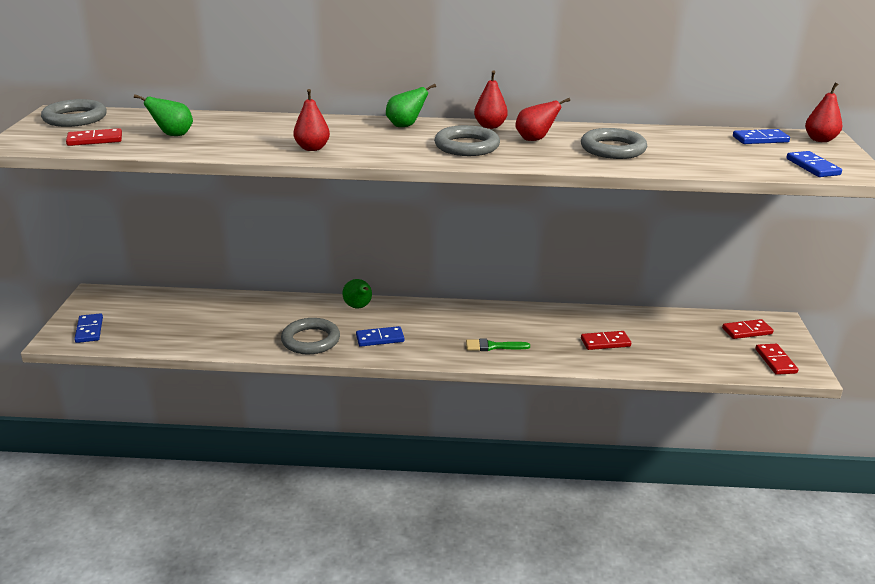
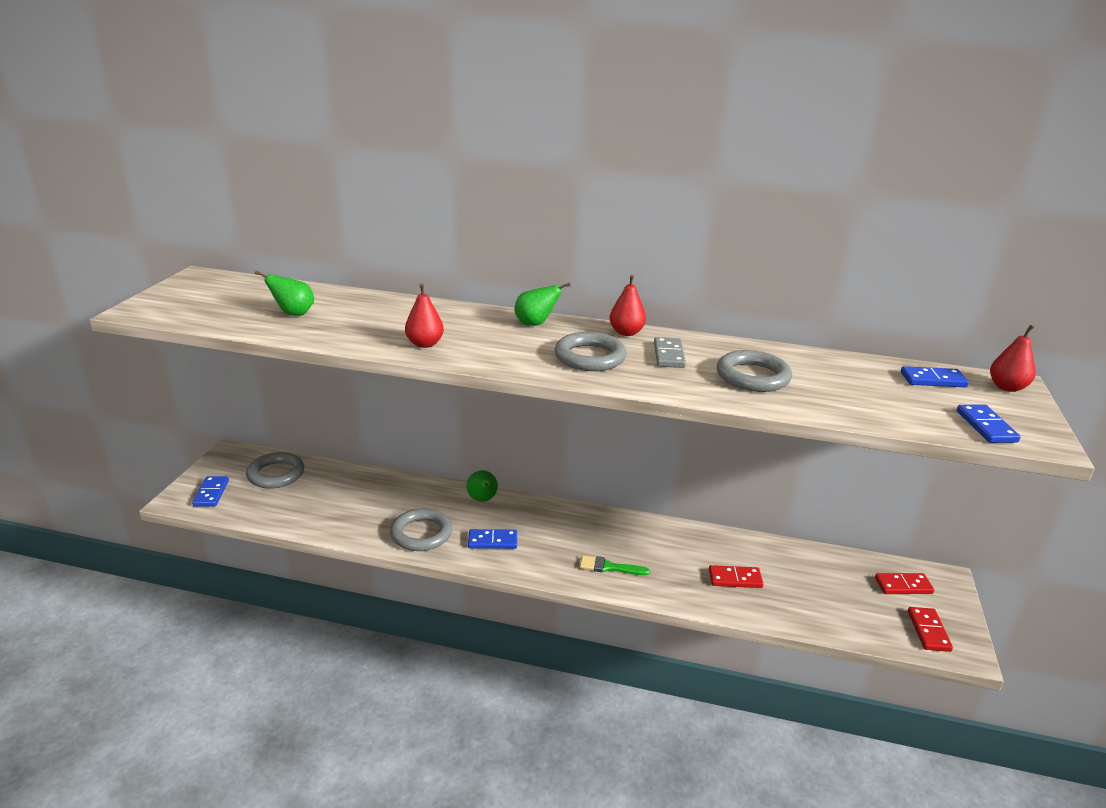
camera: 10 degrees right, 0 degrees up
(75, 118) = (211, 284): grey ring -> grey ring (276, 474)
(95, 140) = (215, 313): red domino -> none
(535, 139) = (669, 355): red pear -> grey domino

